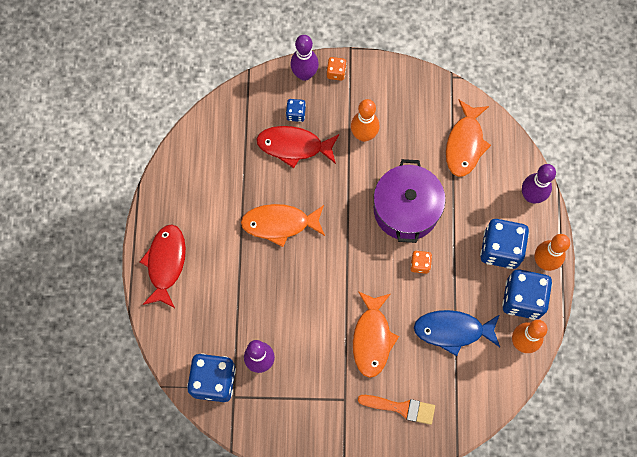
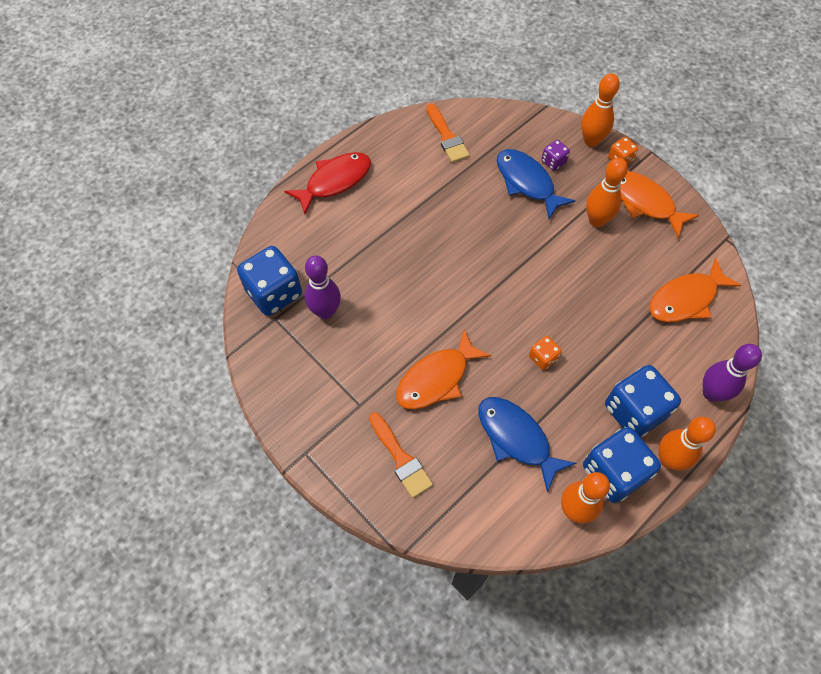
camera: 45 degrees right, 10 degrees down
(206, 158) = (447, 137): none -> orange brush
(279, 224) = (454, 227): orange fish -> orange fish (644, 202)
(294, 146) = (526, 182): red fish -> blue fish
(296, 114) = (553, 162): blue dice -> purple dice
(304, 74) = (591, 141): purple bowling pin -> orange bowling pin
(406, 209) = (576, 305): purple pot -> none

